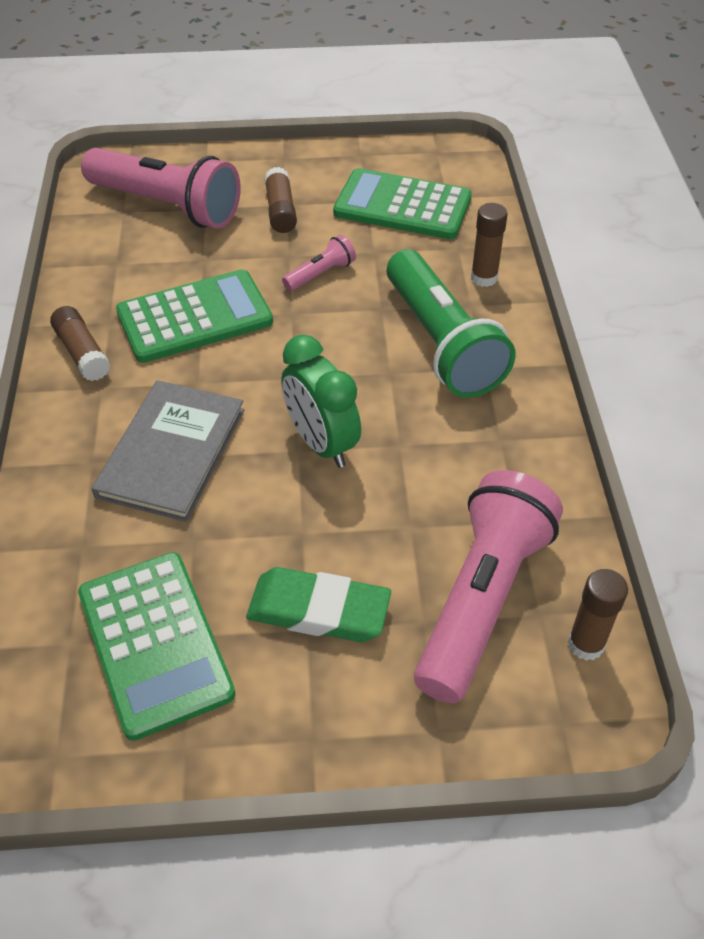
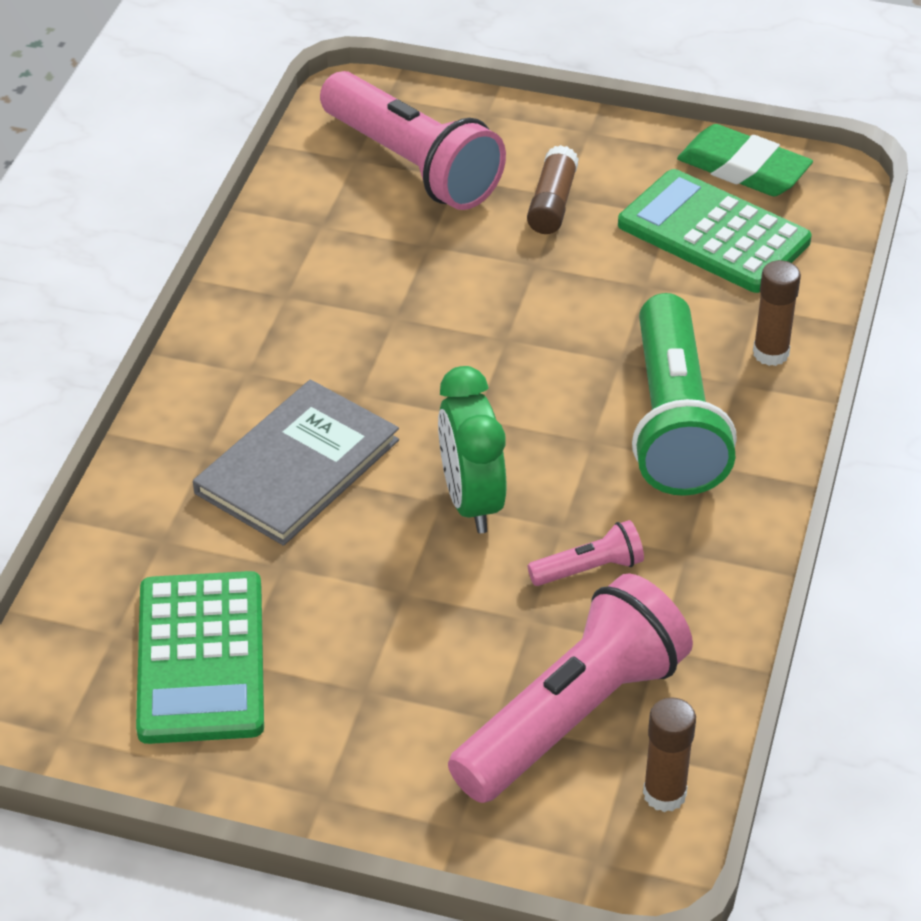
camera: 20 degrees right, 5 degrees down
(82, 353) = (241, 326): brown glue stick -> none
(195, 317) = (388, 316): green calculator -> none
(318, 610) = (386, 676): green eraser -> green eraser (743, 169)
(321, 274) = (565, 299): pink flashlight -> pink flashlight (589, 569)

